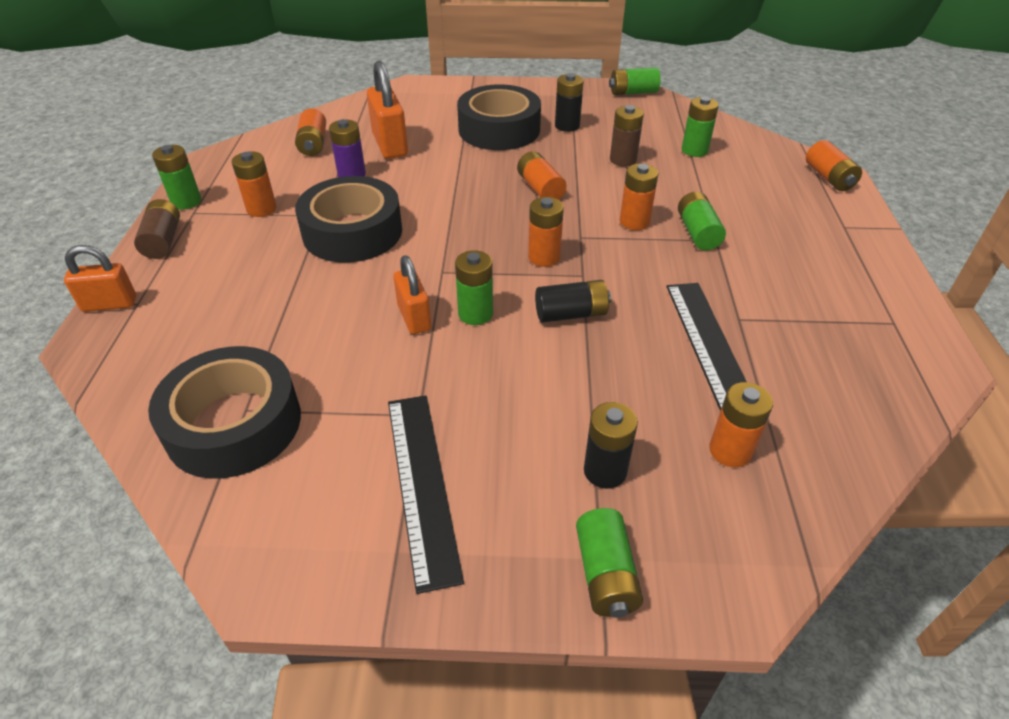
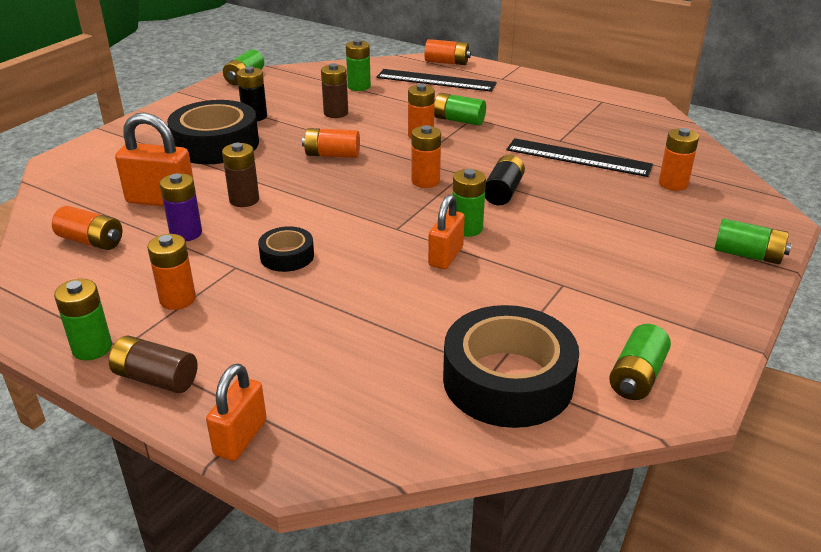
camera: 60 degrees left, 10 degrees down
(279, 521) = (637, 376): none -> green battery
(352, 232) = (287, 256): black tape -> black tape, size x0.50
(414, 317) = (446, 256): orange padlock -> orange padlock turned 75 degrees counterclockwise
(422, 178) = (244, 200): none -> brown battery
(422, 484) = (636, 301): black ruler -> black ruler (436, 80)
(605, 471) = (665, 228): black battery -> none

